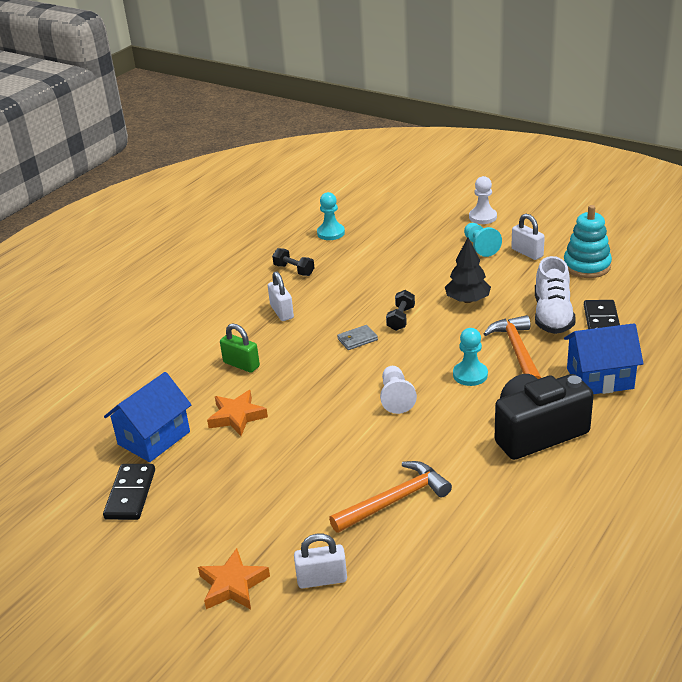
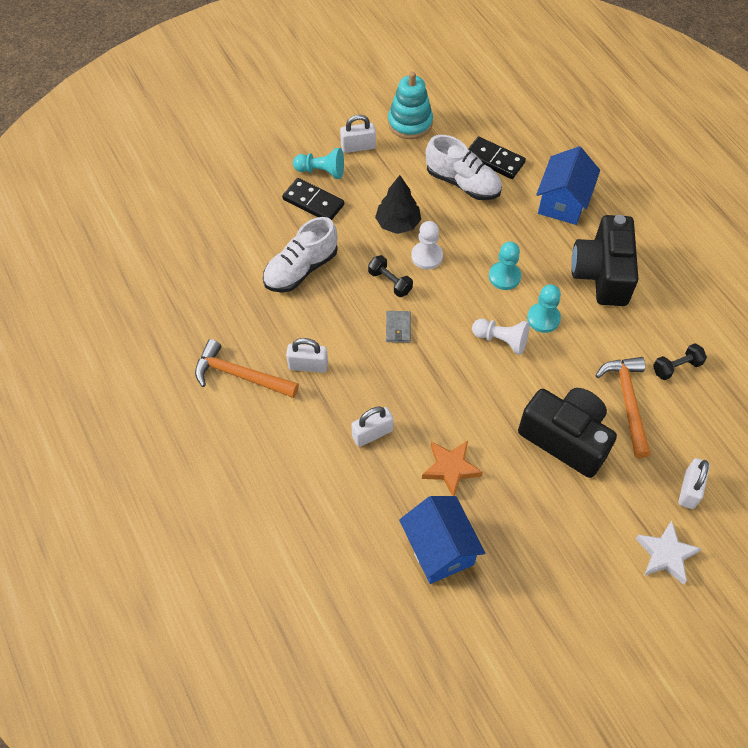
camera: 65 degrees left, 25 degrees up
(130, 494) = (510, 596): black domino -> black domino (313, 202)
(233, 585) = (666, 555): orange star -> white star
(241, 364) = (372, 433): green padlock -> white padlock
(294, 270) = (241, 324): black dumbbell -> black dumbbell (676, 367)
(319, 473) = (565, 438): none -> black camera
(331, 233) = (196, 265): turquoise pawn -> turquoise pawn (543, 318)
(371, 275) = (301, 269): none -> white shoe
(482, 217) = (273, 143): white pawn -> white pawn (427, 256)
(517, 351) = (495, 230): orange hammer -> orange hammer (240, 375)

